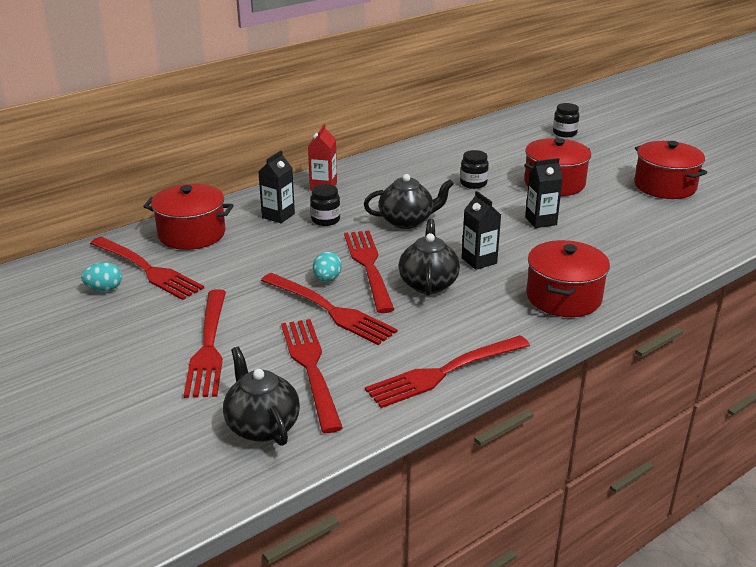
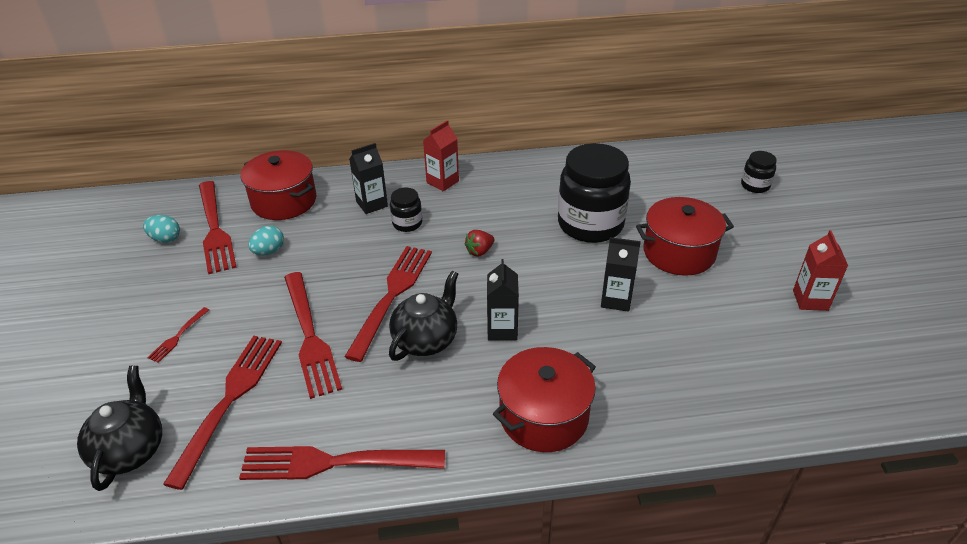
camera: 30 degrees right, 10 degrees up
(208, 346) = (178, 336): red fork -> red fork, size x0.45
(327, 279) = (342, 297): turquoise egg -> turquoise egg (269, 251)
(407, 221) = (479, 251): black teapot -> red strawberry
(473, 183) = (590, 224): black jar -> black jar, size x2.18
(665, 186) = (810, 300): red pot -> red carton

